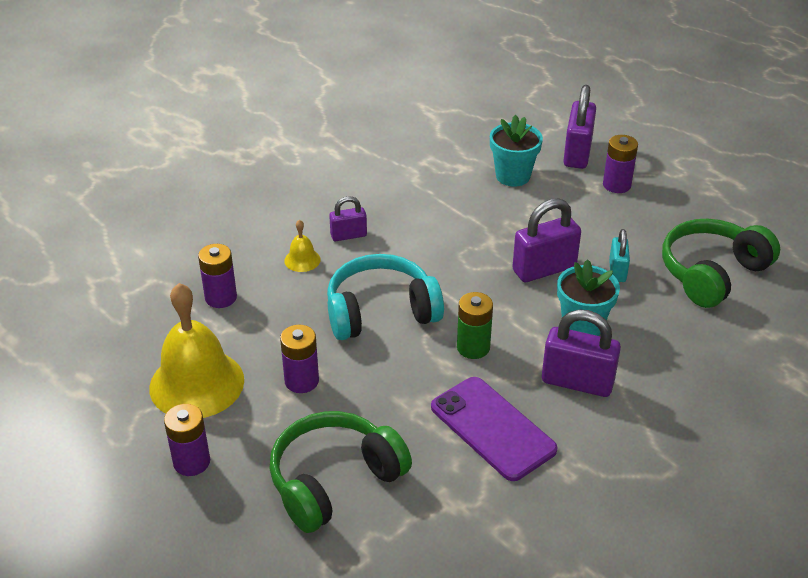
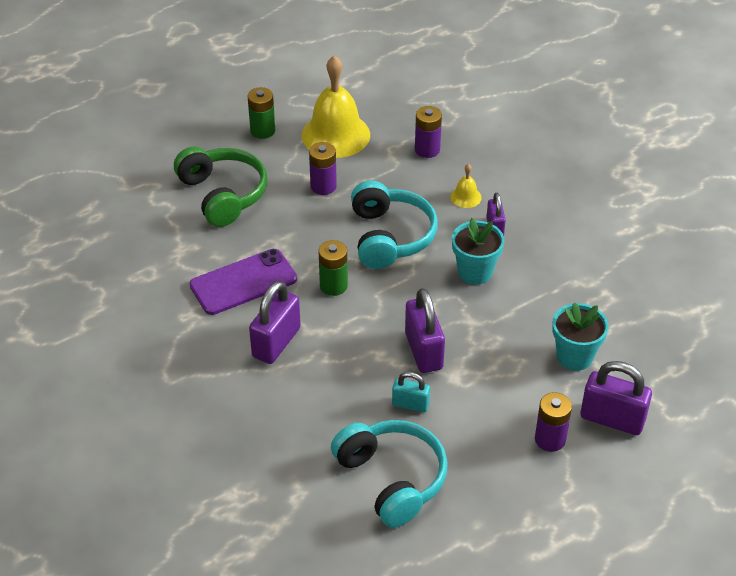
camera: 100 degrees right, 5 degrees up
(191, 462) = (262, 131): purple battery -> green battery
(582, 326) = (341, 361): turquoise flower pot -> turquoise flower pot (475, 272)
(712, 273) = (392, 479): green headphones -> turquoise headphones

